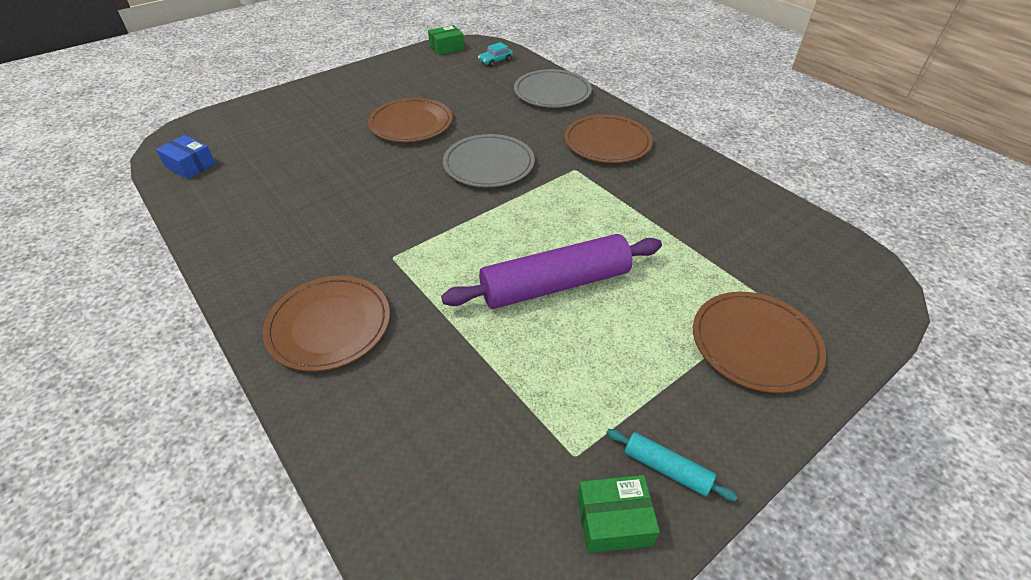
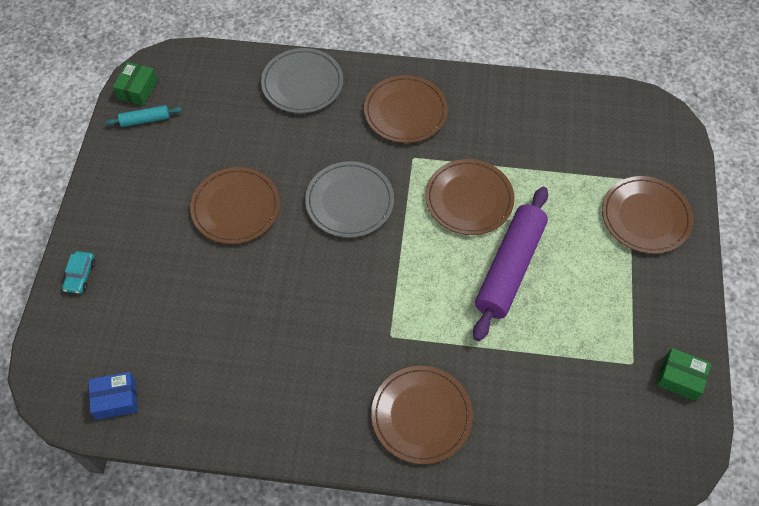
camera: 45 degrees left, 15 degrees up
(495, 61) = (206, 76): turquoise car -> turquoise car (80, 275)
(585, 219) = (469, 199): none -> brown plate
(613, 520) = (680, 378): green box -> green box turned 75 degrees clockwise
(666, 469) = (675, 330): turquoise rolling pin -> turquoise rolling pin (145, 120)

